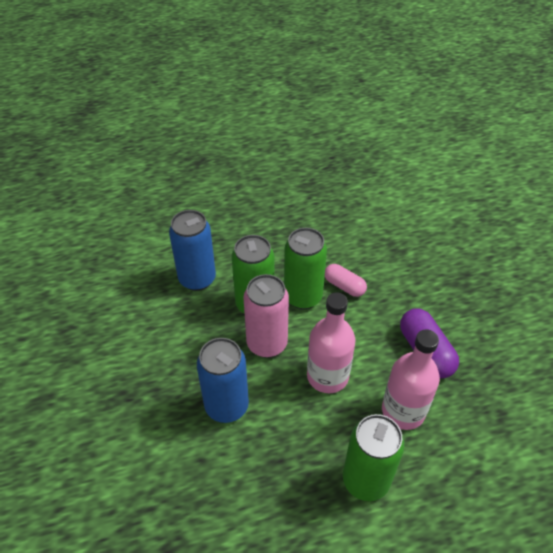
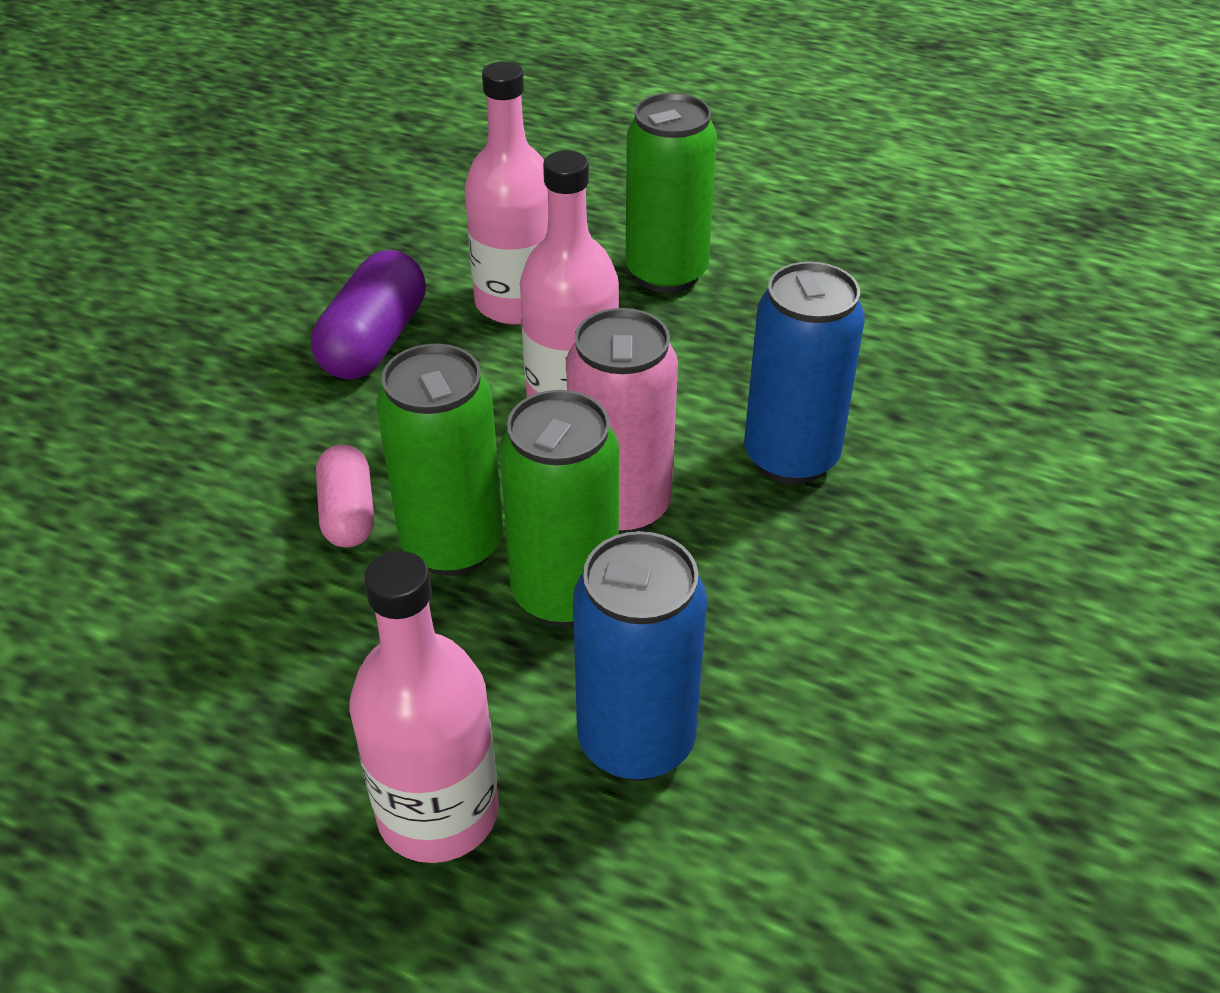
camera: 140 degrees left, 5 degrees down
(230, 236) = (438, 812): none -> pink bottle

